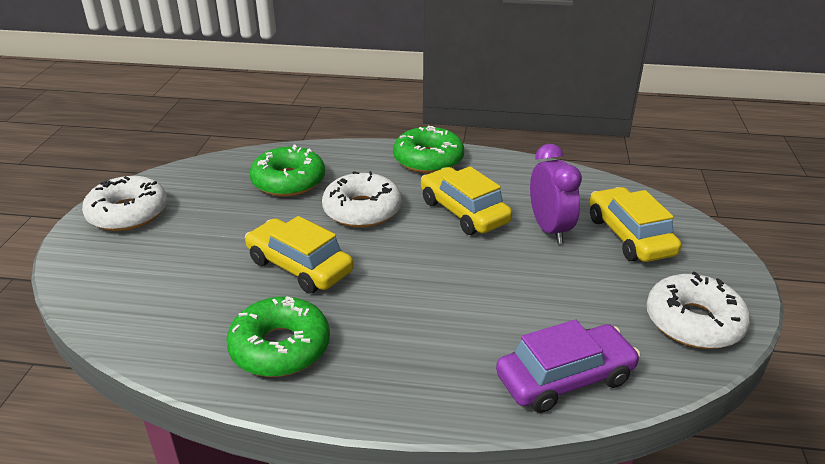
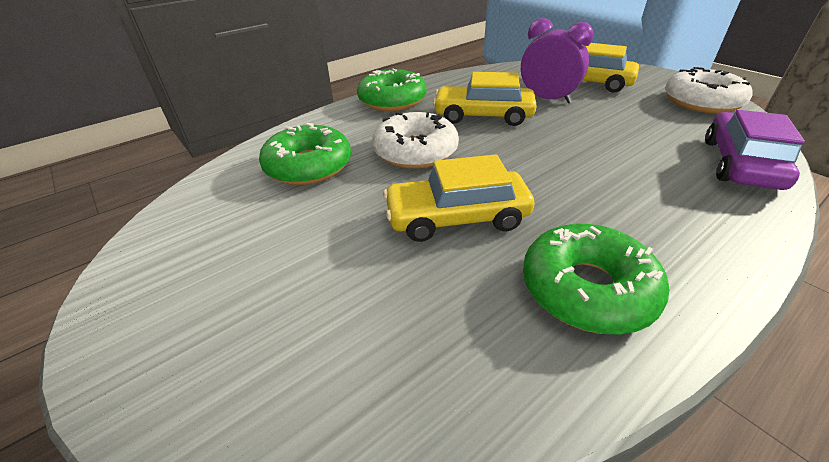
camera: 45 degrees left, 5 degrees up
(128, 213) = (163, 299): white donut -> none

